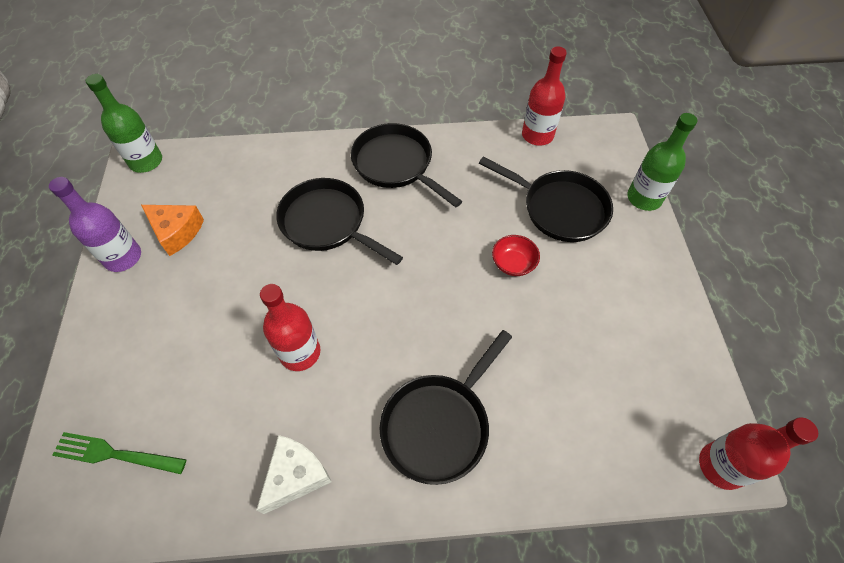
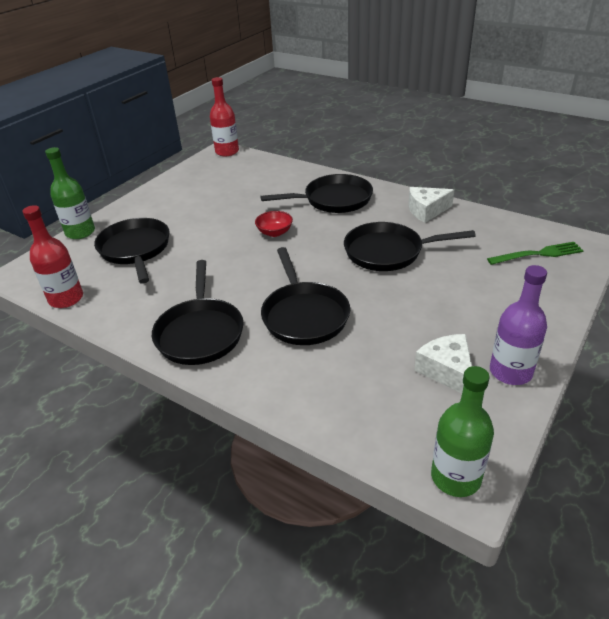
camera: 140 degrees left, 20 degrees down
(114, 454) = (538, 254): green fork -> green fork turned 60 degrees counterclockwise
(176, 232) = (447, 371): orange cheese -> white cheese
(300, 352) = (388, 252): red bottle -> black pan
(513, 264) = (208, 237): red bowl -> red bowl (274, 232)

